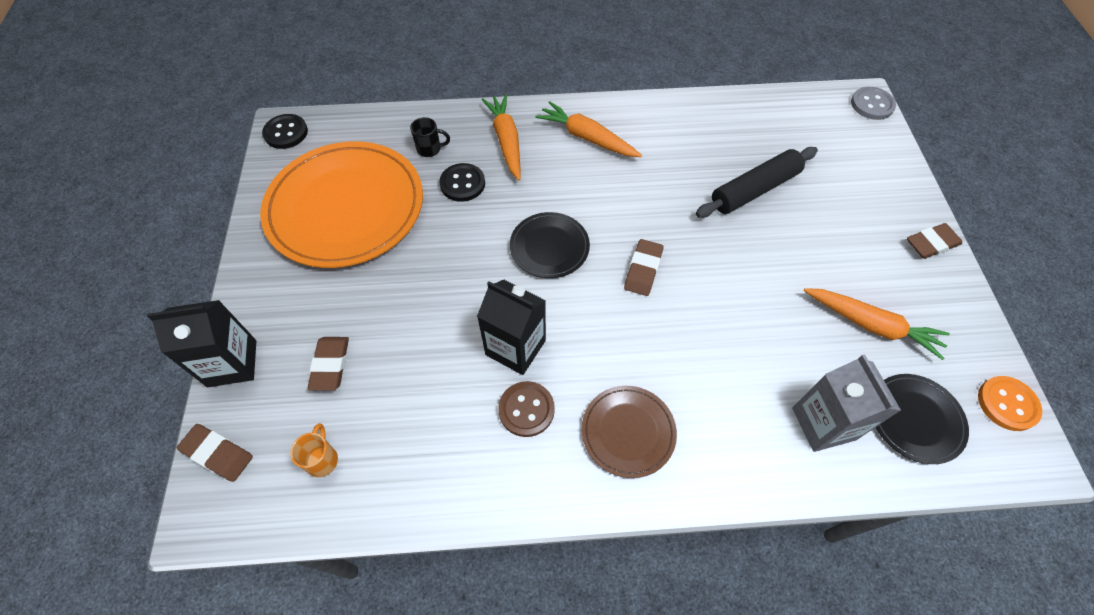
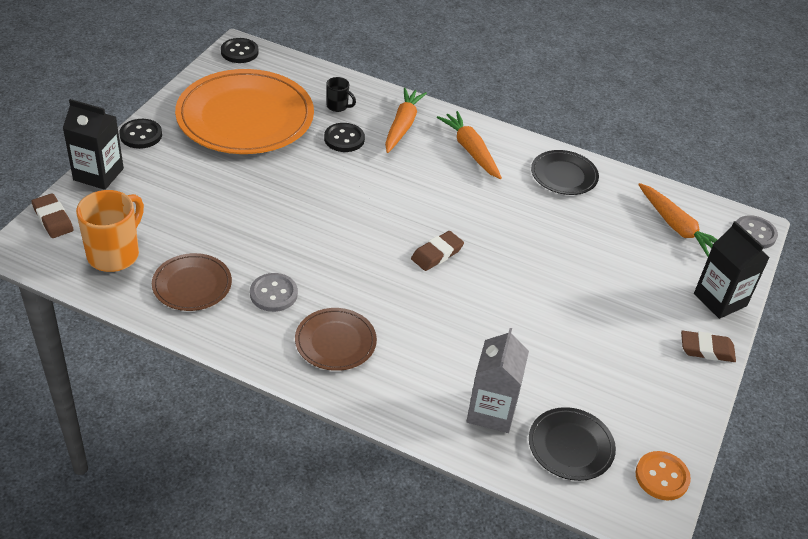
camera: 25 degrees right, 15 degrees down
(247, 287) = (141, 135): none -> black button
(322, 459) = (115, 254): orange mug -> orange mug, size x1.99
(330, 365) = (161, 205): brown eraser -> none
(435, 449) = (192, 285): none -> brown plate
(515, 347) = (297, 255): black carton -> black carton (720, 300)
(526, 409) = (273, 294): brown button -> grey button
(549, 247) = (376, 207): black plate -> black plate (564, 175)
(754, 189) = (581, 244): black rolling pin -> none
(871, 325) = (594, 374): orange carrot -> orange carrot (676, 227)

